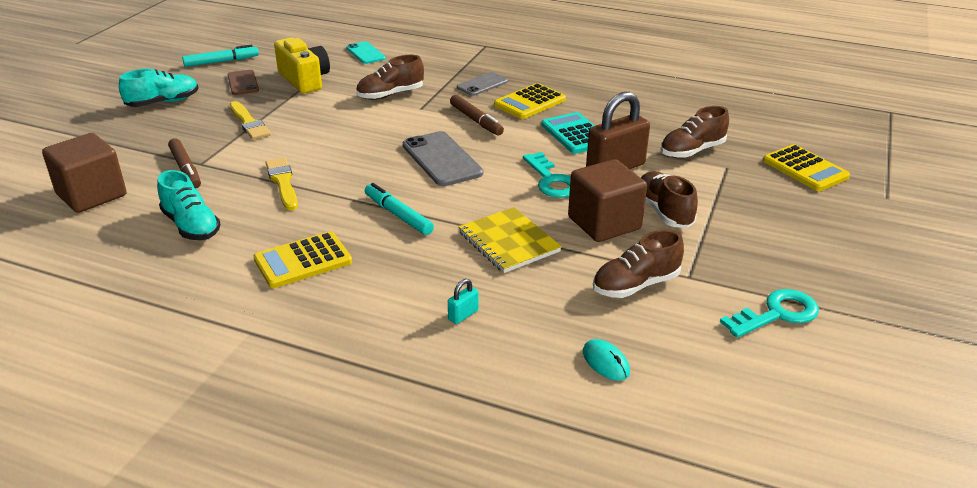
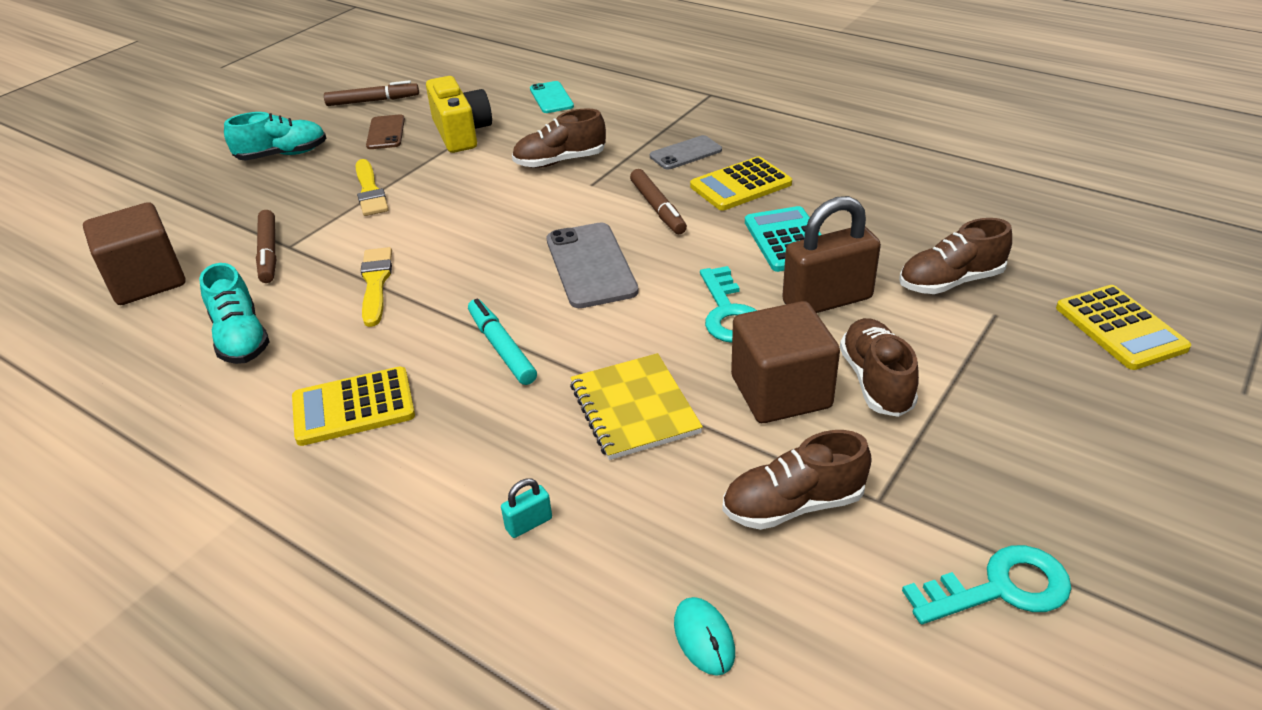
camera: 15 degrees right, 5 degrees up
(221, 61) = (373, 101): turquoise marker -> brown marker

